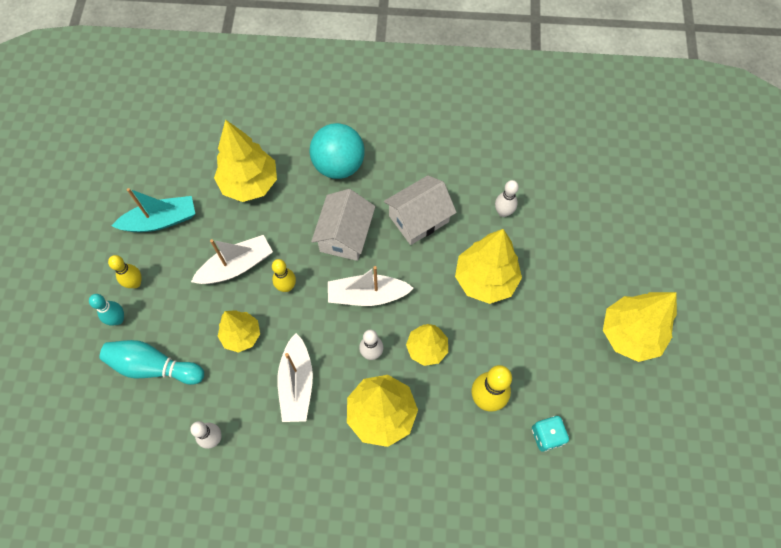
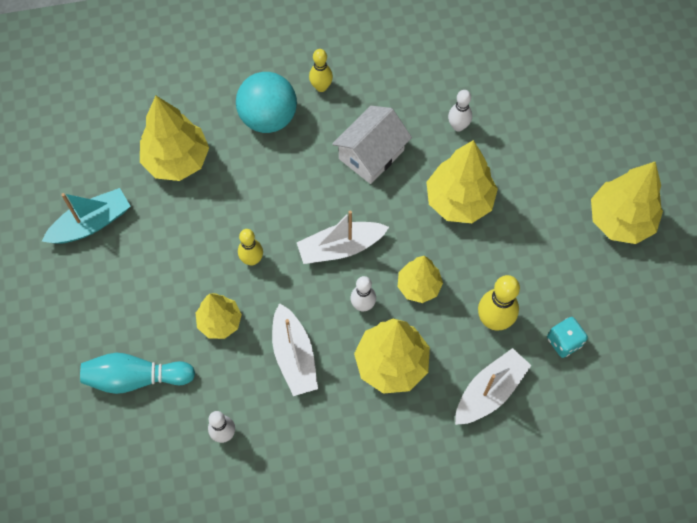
camera: 15 degrees left, 0 degrees up
(118, 319) = (80, 339): turquoise bowling pin -> none
(135, 283) = (86, 296): yellow bowling pin -> yellow bowling pin (321, 87)
(236, 266) = (191, 251): white boat -> white boat (490, 391)
(345, 235) = (298, 191): white house -> none

